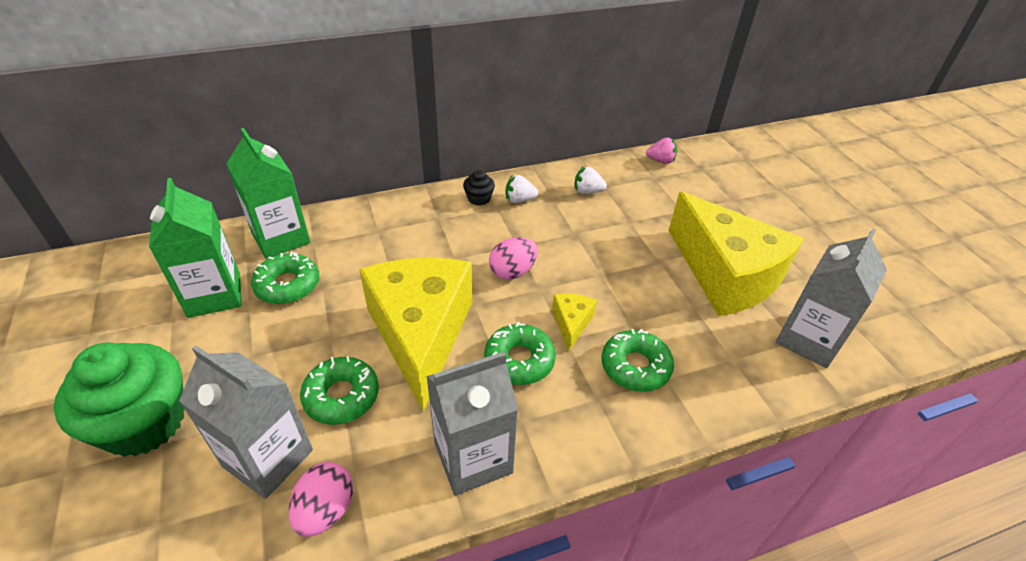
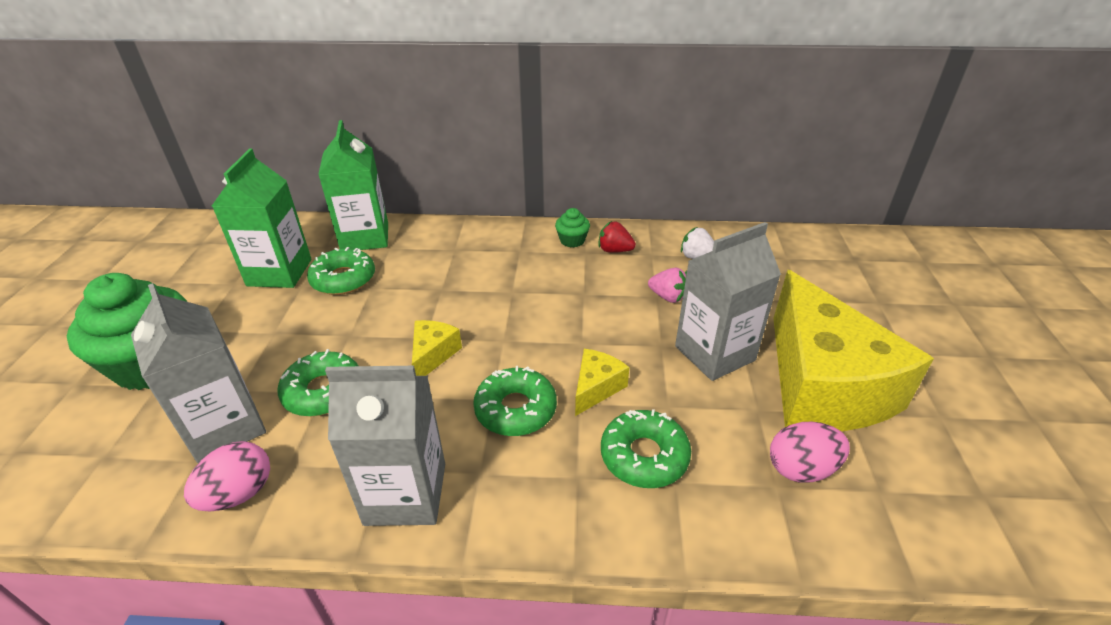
camera: 25 degrees right, 5 degrees down
(421, 334) = (433, 354): yellow cheese -> yellow cheese, size x0.40
(479, 198) = (572, 240): black cupcake -> green cupcake
(512, 272) = (564, 318): pink egg -> pink egg (801, 469)
(519, 200) = (614, 250): white strawberry -> red strawberry
(661, 161) = (806, 242): pink strawberry -> pink strawberry (668, 297)
(808, 340) = (902, 495): grey carton -> grey carton (714, 353)

